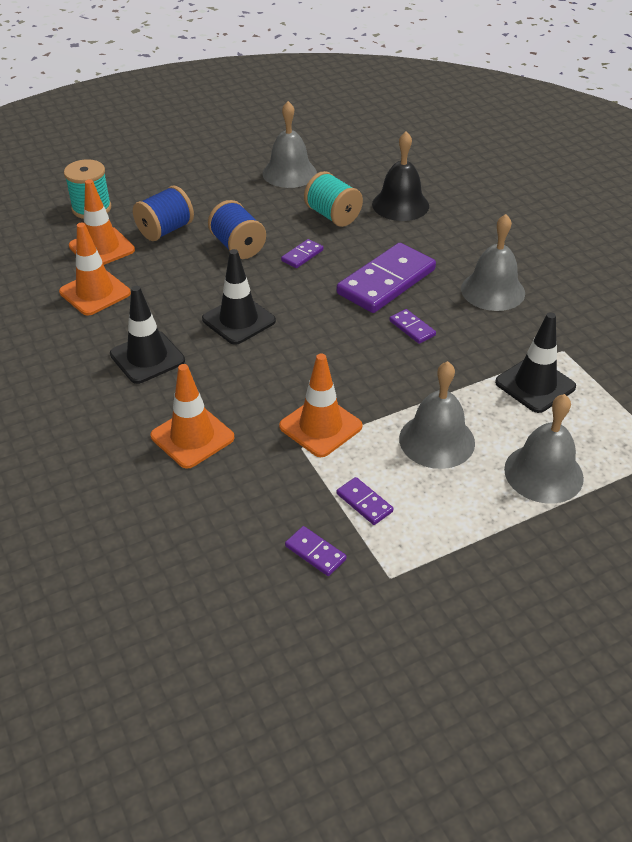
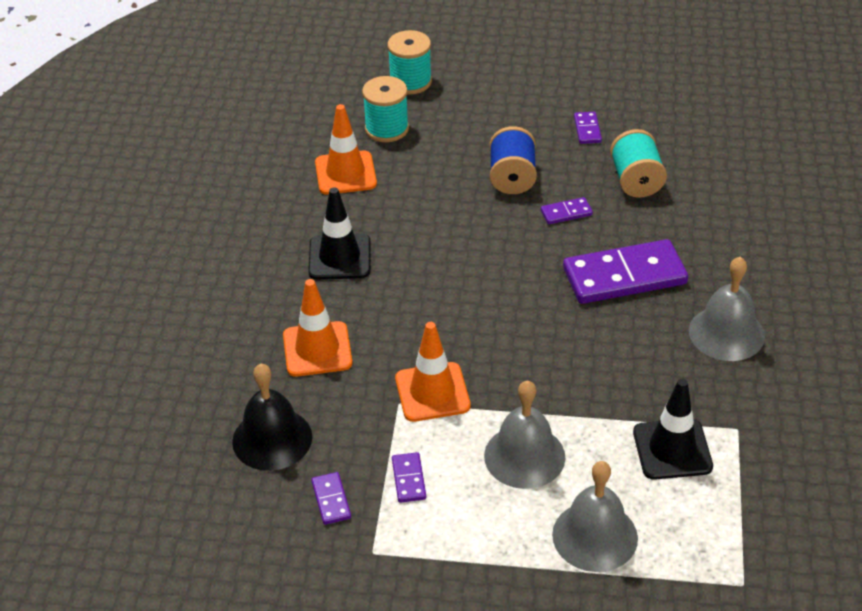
camera: 35 degrees right, 0 degrees up
(102, 248) = (386, 129): orange traffic cone -> turquoise spool
(165, 230) = (459, 132): blue spool -> none
(238, 320) = (448, 255): black traffic cone -> none
(289, 173) = (635, 113): grey bell -> none
(400, 205) = (720, 196): black bell -> black bell (272, 439)
(412, 328) = (604, 336): purple domino -> purple domino (587, 129)

